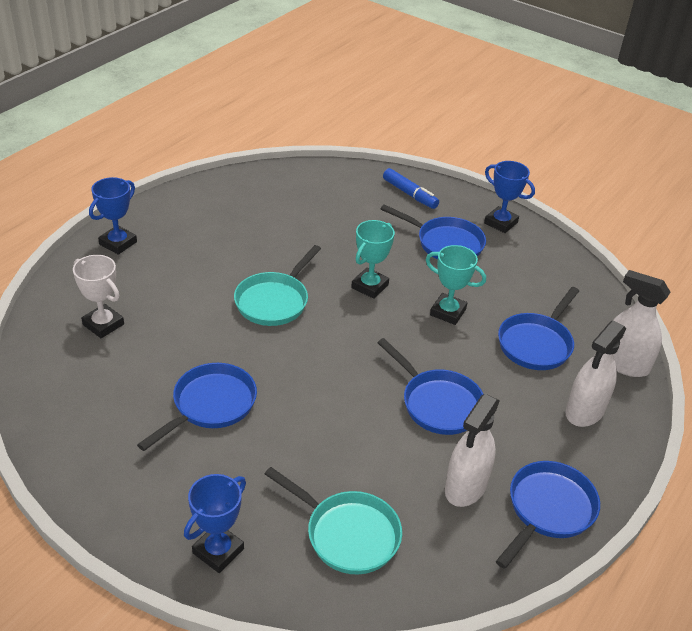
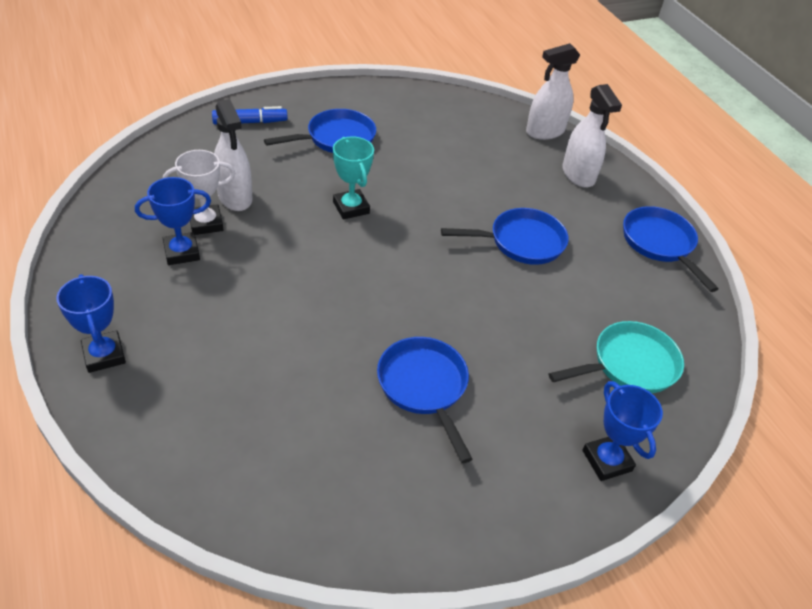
camera: 60 degrees left, 5 degrees up
(103, 324) = (235, 424): white trophy -> white trophy (206, 223)
(274, 301) = (316, 276): turquoise pan -> none
(448, 312) = (422, 182): turquoise trophy -> none
(465, 487) = (616, 273): white spray bottle -> white spray bottle (235, 197)
(501, 223) = (340, 98): blue trophy -> blue trophy (182, 252)
(536, 343) = (494, 158): blue pan -> none

